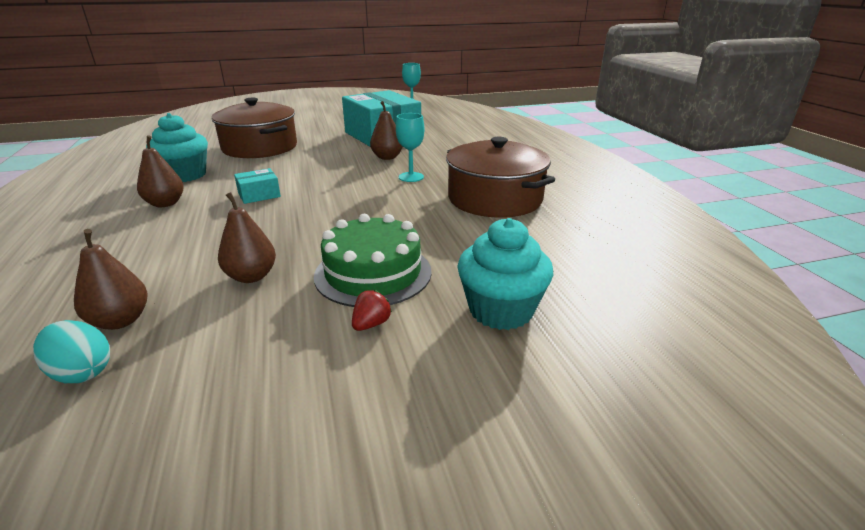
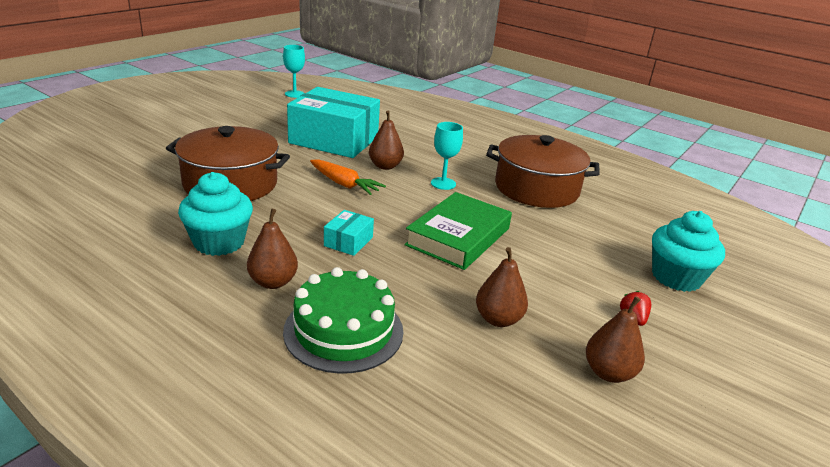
camera: 40 degrees left, 0 degrees up
(82, 372) = (536, 444): turquoise egg -> none
(120, 321) = (480, 398): brown pear -> brown pear (608, 373)
(332, 162) = (344, 184): none -> orange carrot
(345, 213) = (458, 237): none -> green book
(373, 273) = (569, 281): green cake -> green cake (343, 331)

